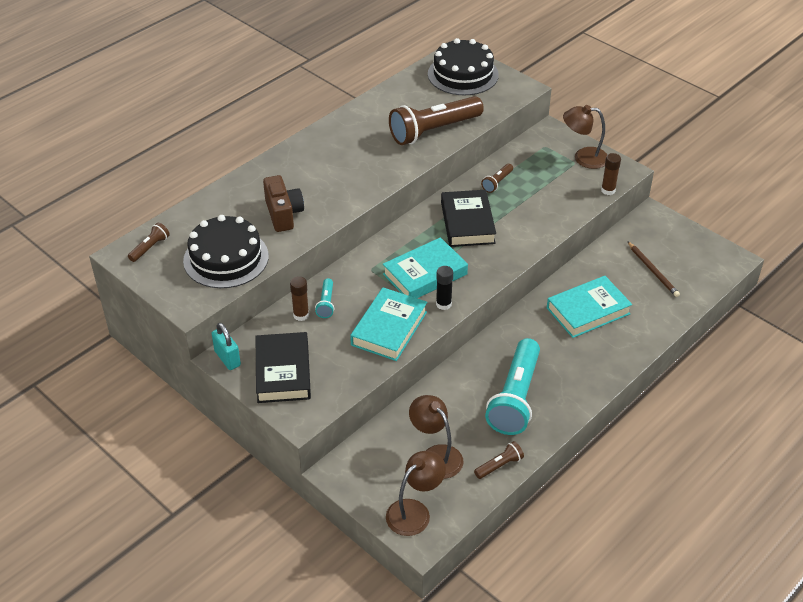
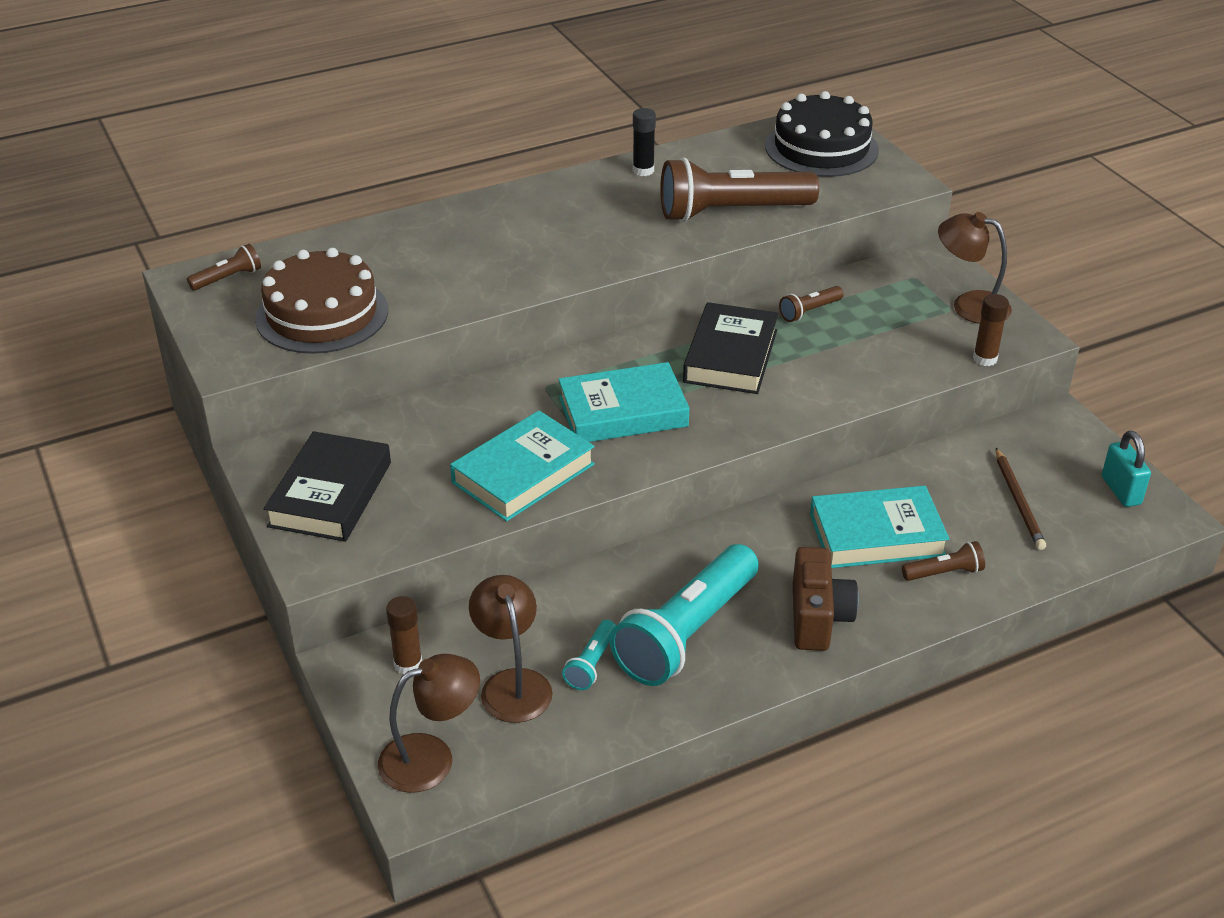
camera: 20 degrees right, 5 degrees down
(226, 258) = (322, 314): black cake -> brown cake
(227, 358) = (264, 456): turquoise padlock -> turquoise padlock (1121, 491)
(283, 214) = (440, 275): brown camera -> brown camera (818, 618)
(301, 315) = (404, 424): brown glue stick -> brown glue stick (408, 664)
(326, 303) = (451, 417): turquoise flashlight -> turquoise flashlight (591, 664)
(443, 304) = (627, 460): black glue stick -> black glue stick (643, 170)
(499, 465) = (604, 727): brown flashlight -> brown flashlight (944, 573)

